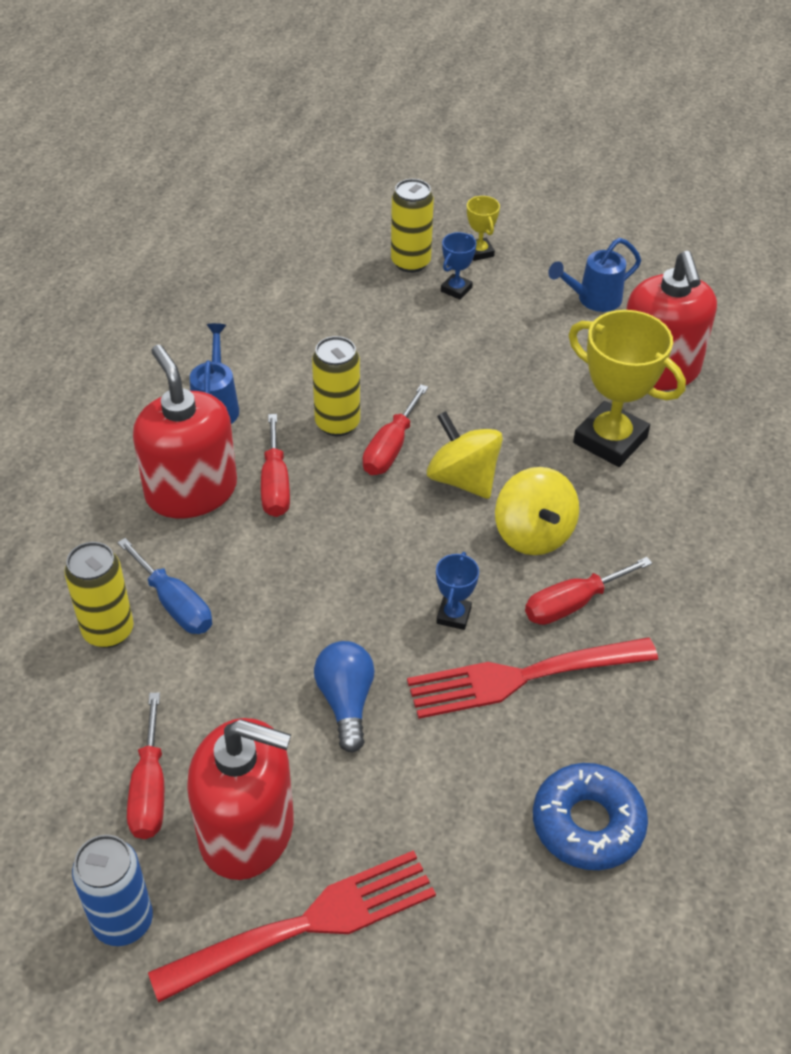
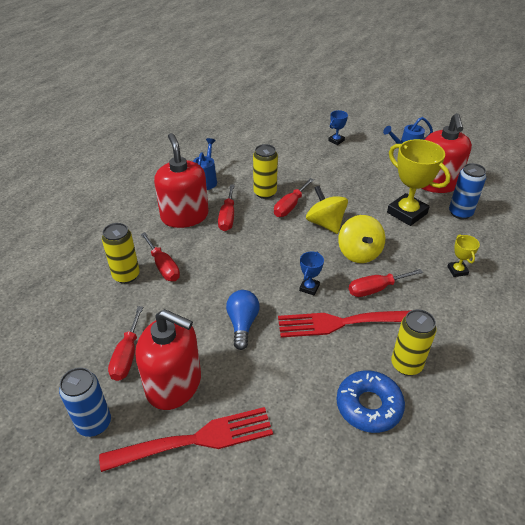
camera: 10 degrees right, 5 degrees down
(175, 604) = (163, 266): blue screwdriver -> red screwdriver
(410, 262) = (315, 128): yellow can -> yellow can (406, 365)
(479, 252) = (350, 126): yellow trophy -> yellow trophy (457, 270)
(706, 430) = (460, 213): none -> blue can

